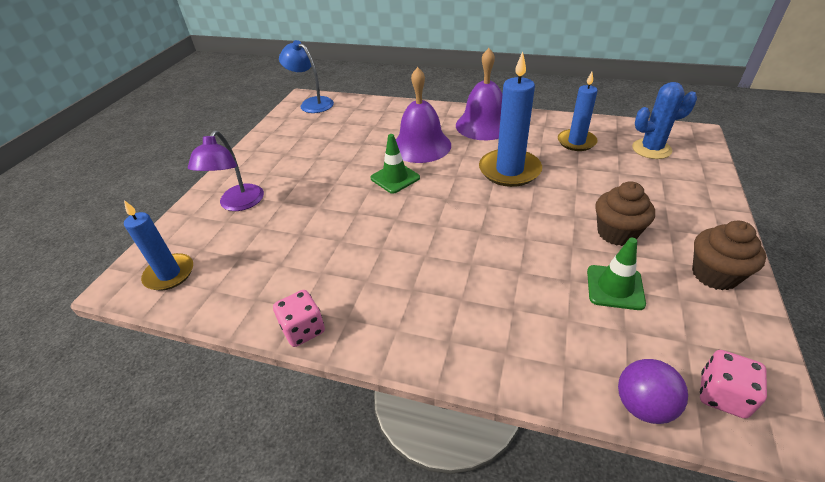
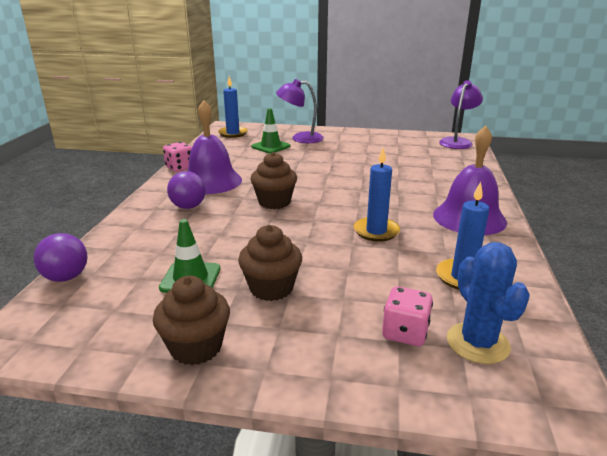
camera: 80 degrees right, 15 degrees down
(312, 103) = (457, 142): blue lamp -> purple lamp
(395, 178) = (346, 181): green traffic cone -> green traffic cone (270, 146)
(421, 146) = (405, 188): purple bell -> purple bell (211, 181)
(442, 230) = (274, 202): none -> brown cupcake
(448, 305) = (188, 207): none -> purple ball
(509, 170) = (376, 231): blue candle -> blue candle, size x0.66
(722, 395) = (53, 318): pink dice -> pink dice (405, 333)

